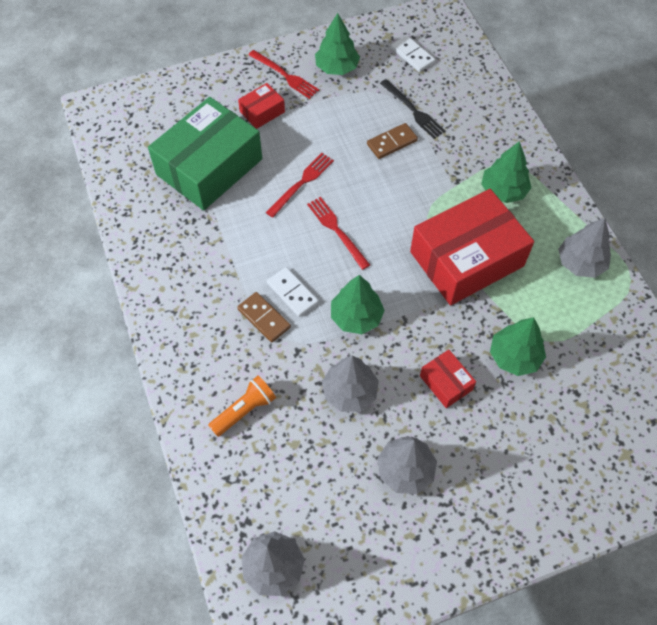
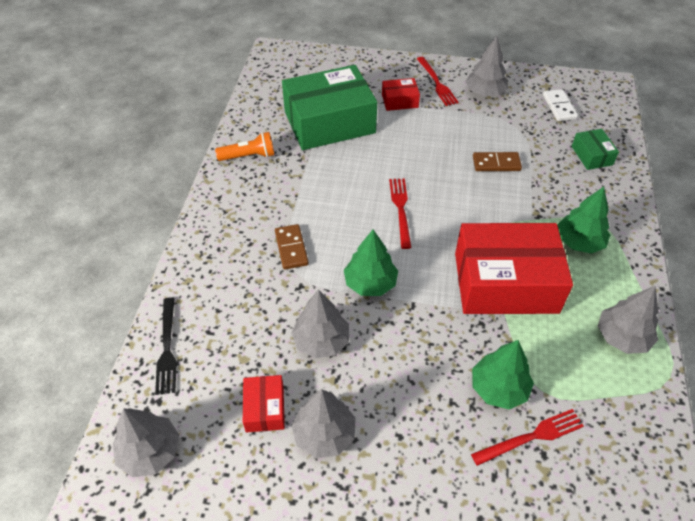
camera: 30 degrees right, 10 degrees down
(244, 410) = (223, 311): orange flashlight -> orange flashlight (249, 156)
(292, 293) = (329, 240): white domino -> none
(302, 183) = (396, 163): red fork -> red fork (531, 437)
(336, 67) = (485, 92): green tree -> grey tree
(413, 111) = (532, 147): black fork -> black fork (167, 348)
(446, 383) = (415, 378): red box -> red box (265, 408)
(468, 97) = (592, 155): none -> green box

